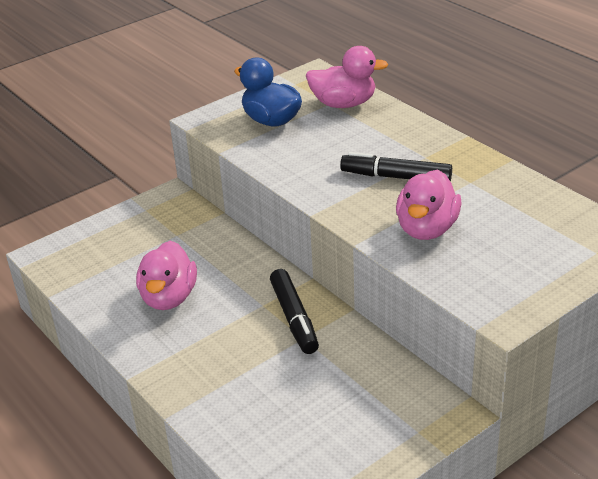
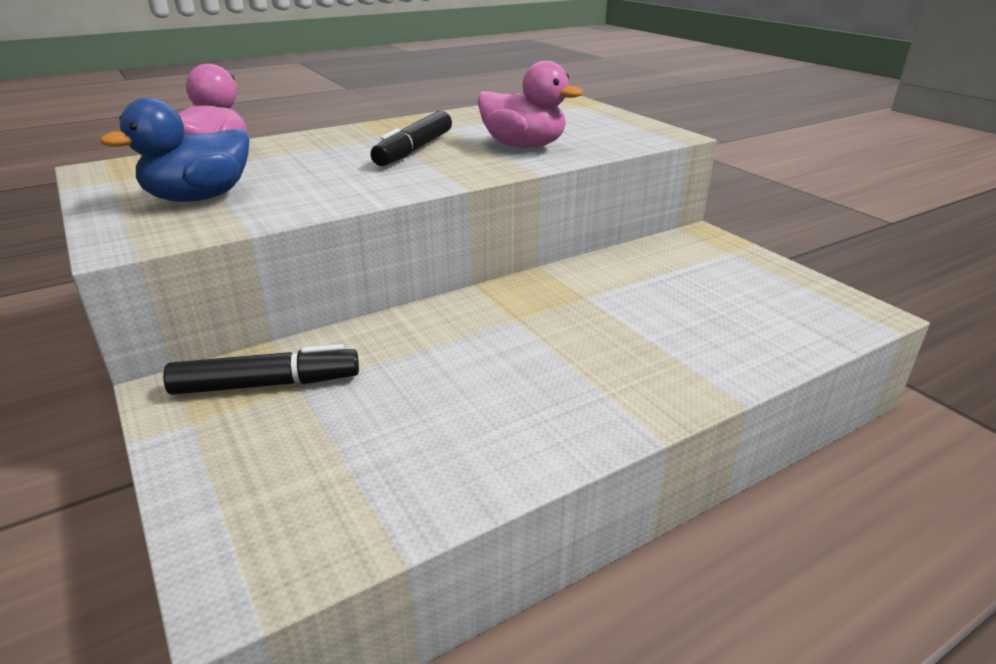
camera: 85 degrees left, 5 degrees down
(169, 298) = (471, 397): pink duck -> none
(294, 318) = (547, 300): black marker -> black marker (266, 384)

